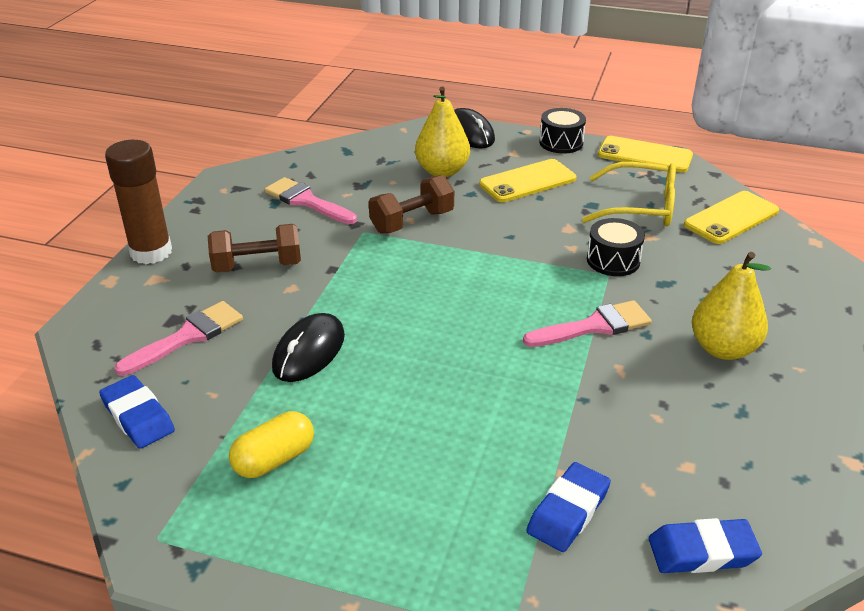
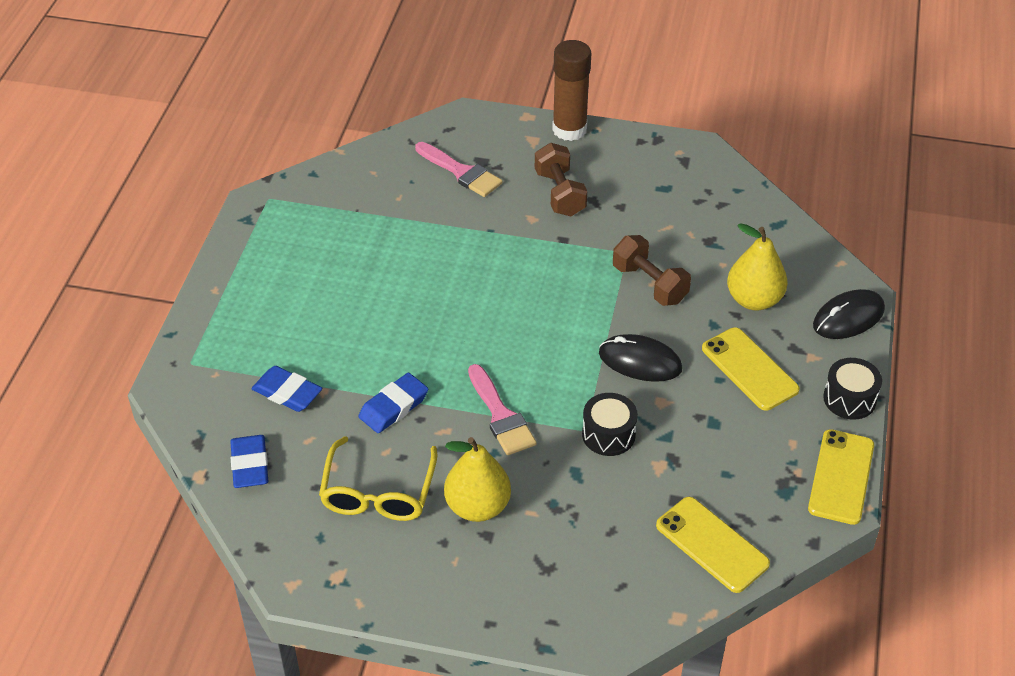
camera: 85 degrees right, 10 degrees up
(138, 416) = (374, 166): blue eraser -> blue eraser (393, 407)
(274, 459) = (335, 238): yellow capsule -> none
(306, 201) = (670, 208): pink brush -> none
(309, 351) = (450, 240): black mouse -> black mouse (640, 361)
(640, 207) = (718, 464): yellow glasses -> yellow glasses (378, 492)

